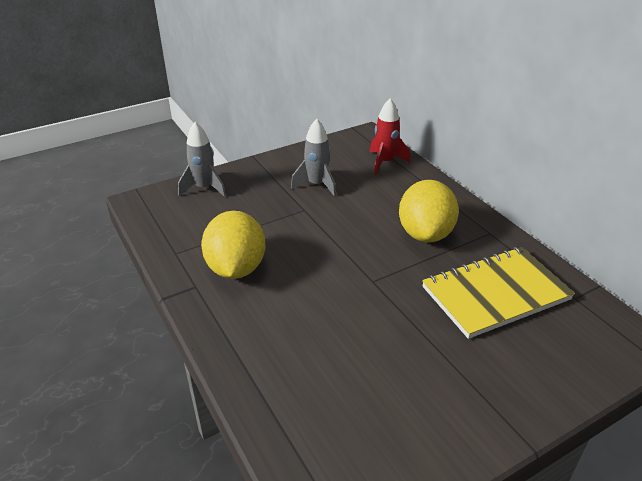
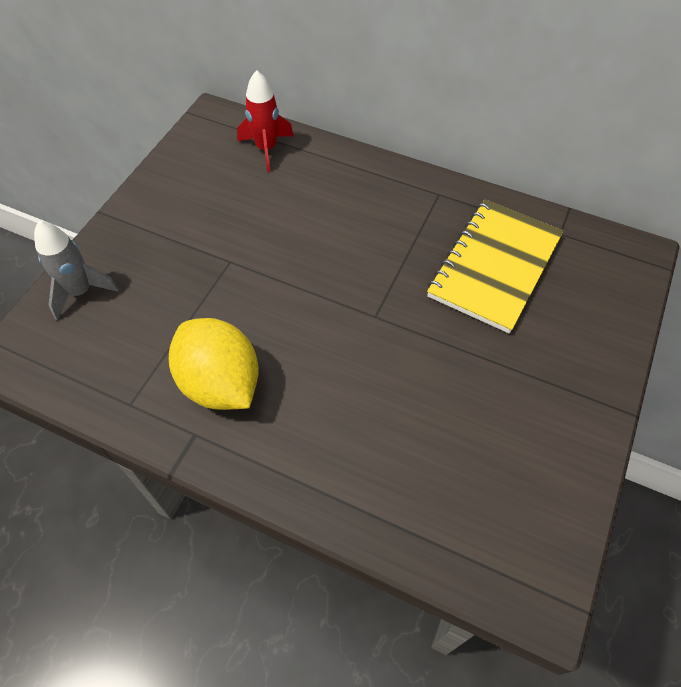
camera: 35 degrees left, 20 degrees up
(317, 185) = (215, 218): grey rocket -> none
(425, 234) = (380, 227): yellow lemon -> none

